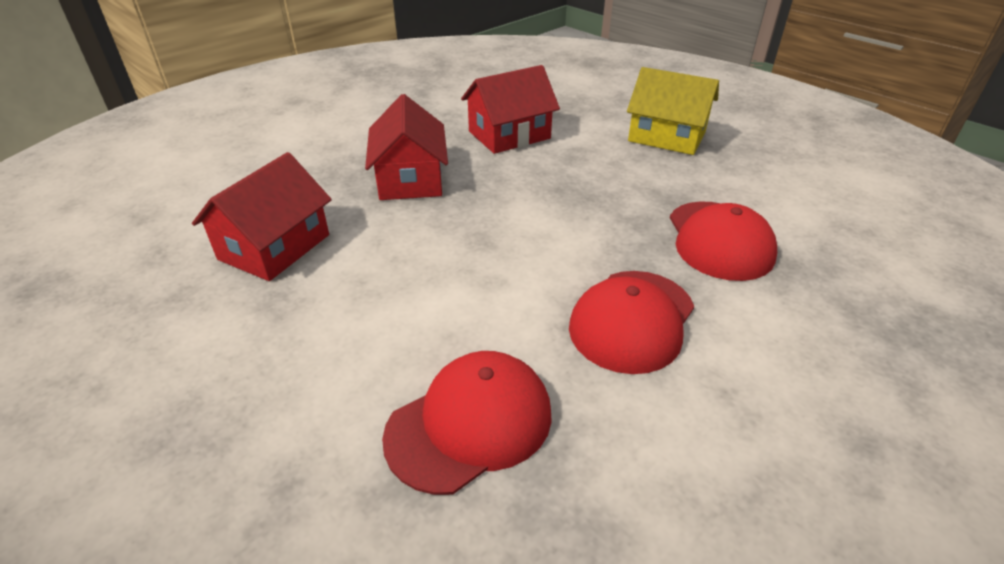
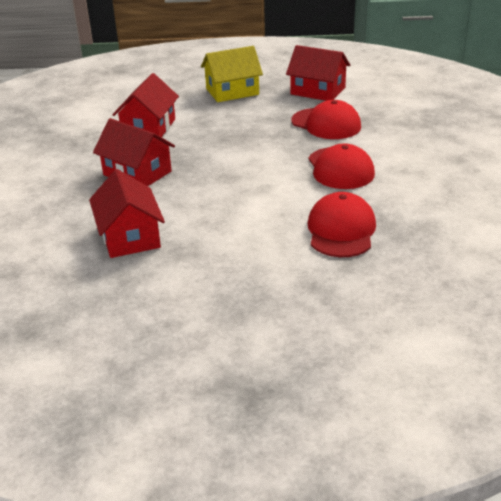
camera: 45 degrees left, 5 degrees down
(782, 187) = (318, 91): none -> red house

